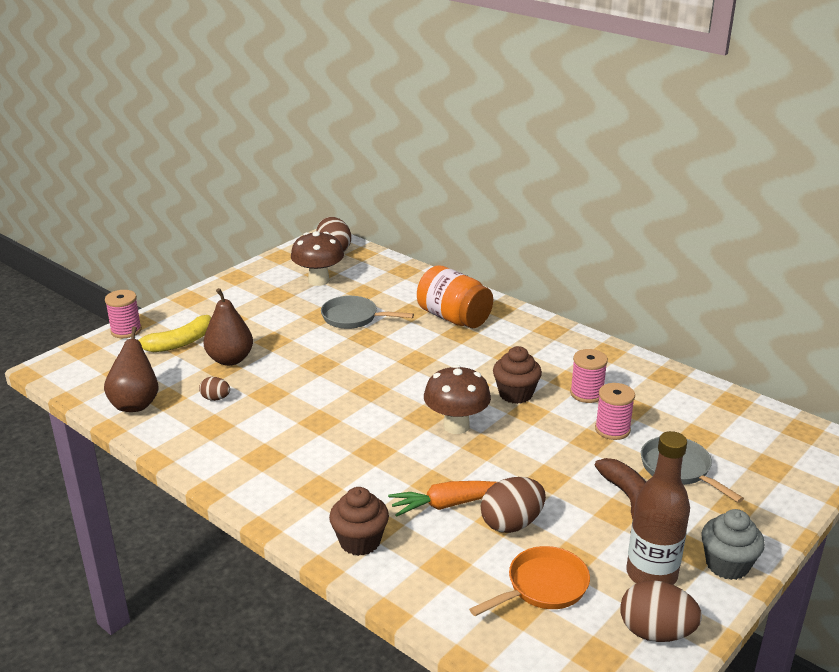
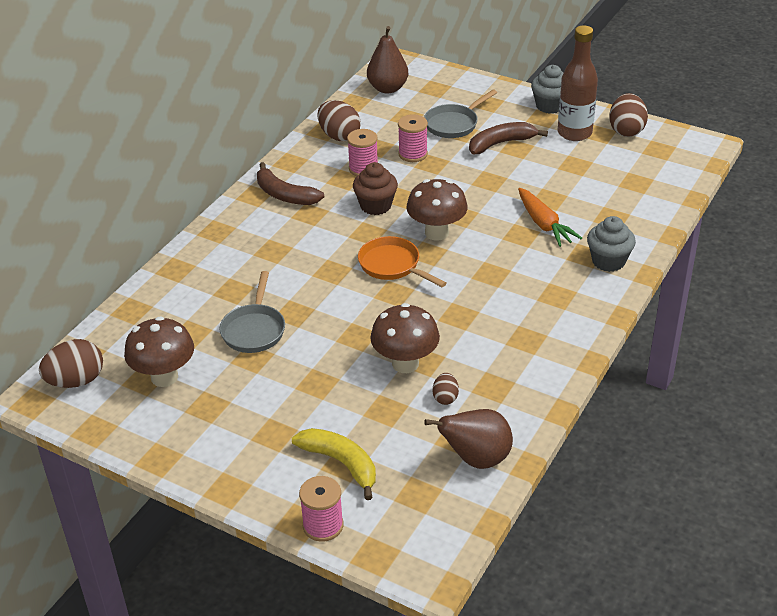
camera: 100 degrees left, 10 degrees up
(230, 359) = (366, 407): brown pear -> brown pear (387, 88)
(270, 383) = (405, 363): none -> brown mushroom
(360, 541) = (608, 261): brown cupcake -> grey cupcake
(454, 318) = (242, 258): orange jar -> none
(511, 523) = (551, 192): brown egg -> brown egg (339, 136)
(543, 587) = (610, 174): orange pan -> orange pan (392, 265)
(547, 345) = (284, 195): none -> brown banana

